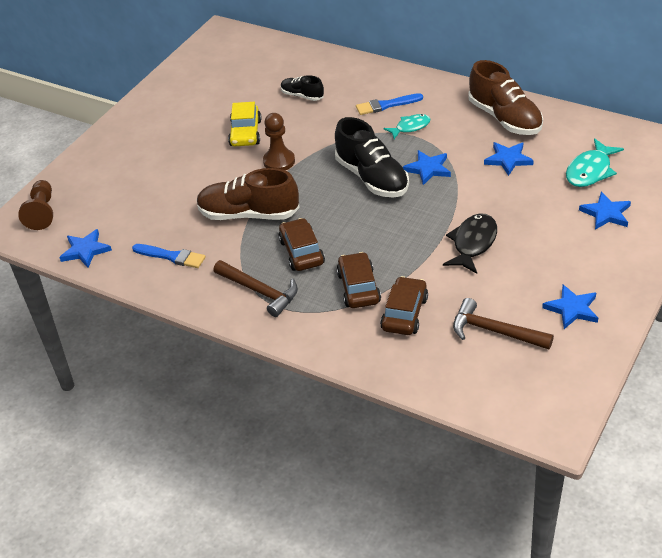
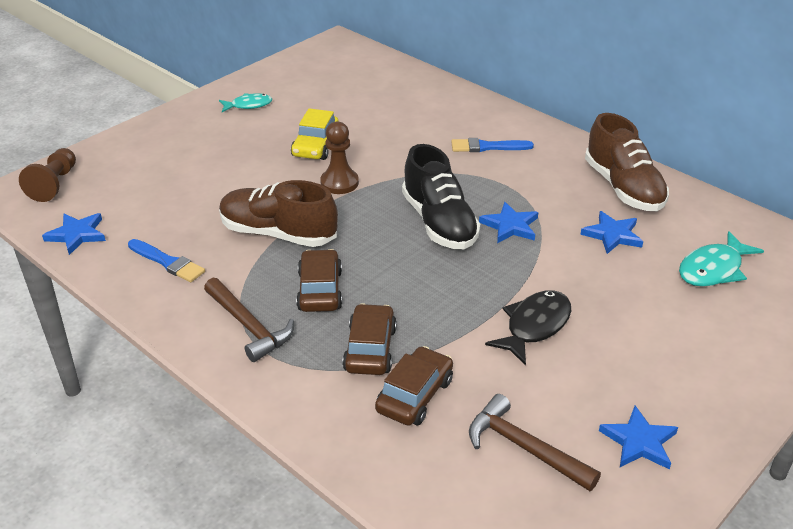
camera: 10 degrees right, 5 degrees down
(302, 96) = (396, 119): black shoe -> none
(410, 127) = (506, 176): turquoise fish -> turquoise fish (248, 105)
(606, 213) = (720, 326): blue star -> none

